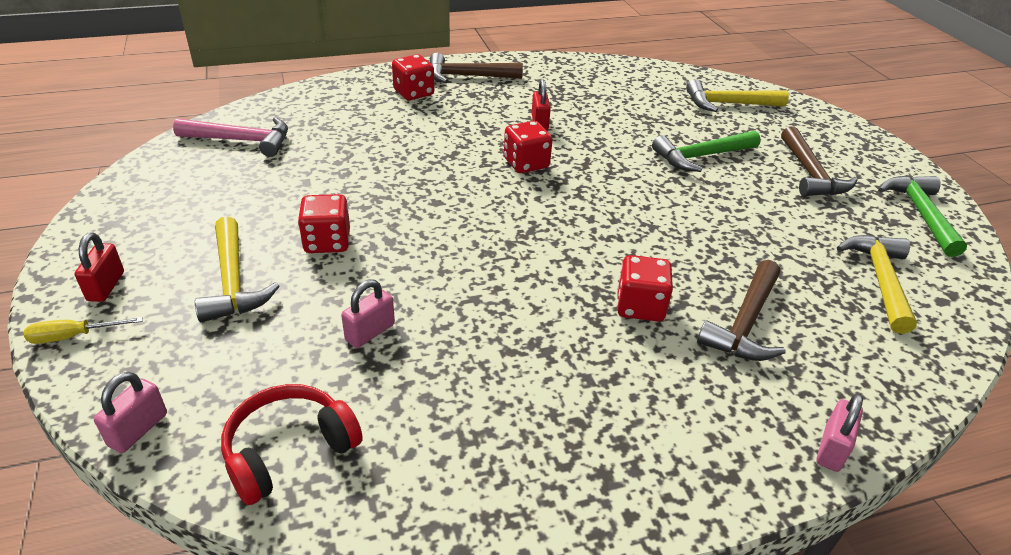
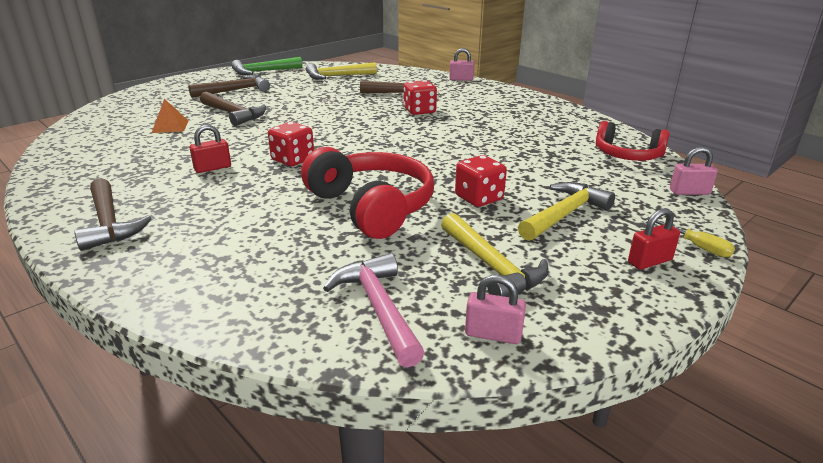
camera: 115 degrees left, 10 degrees down
(370, 332) = (534, 160): pink padlock -> pink padlock (493, 334)
(379, 177) = (372, 207): none -> red headphones
(414, 93) = (174, 242): red dice -> none
(676, 117) = (170, 126): none -> orange pyramid
(701, 157) = (234, 114): green hammer -> brown hammer
(728, 104) = (133, 115): yellow hammer -> yellow hammer (492, 266)

